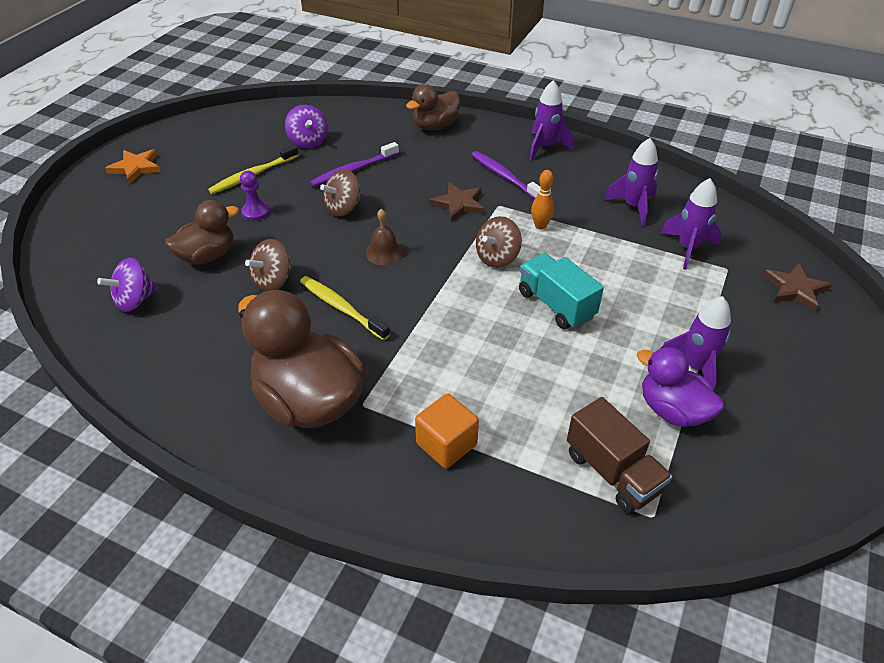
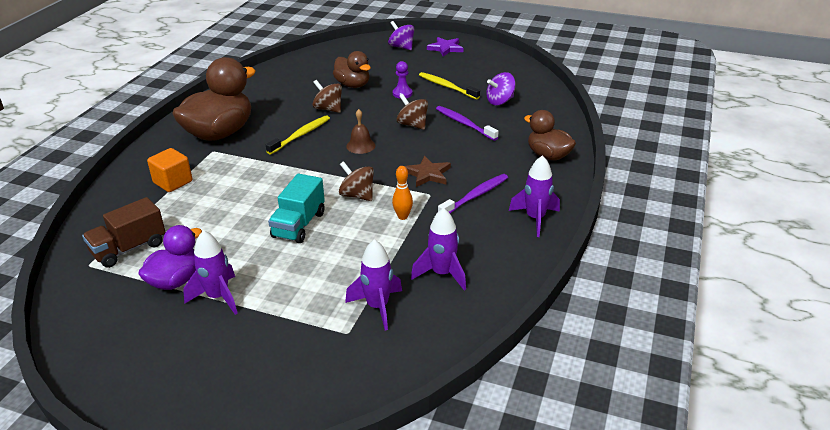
camera: 85 degrees right, 10 degrees down
(135, 300) = (311, 71): purple spinning top -> purple spinning top (401, 47)
(136, 167) = (445, 48): orange star -> purple star
(556, 305) = (299, 225): turquoise truck -> turquoise truck turned 150 degrees clockwise
(795, 289) = (315, 381): brown star -> none

